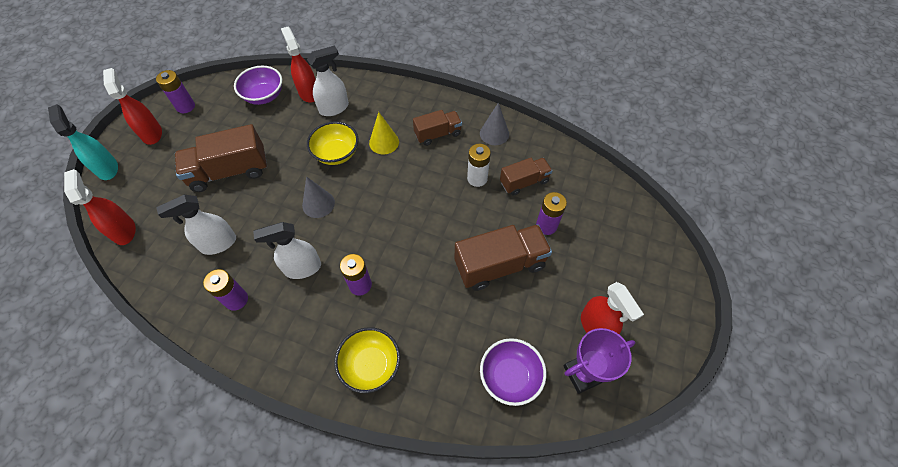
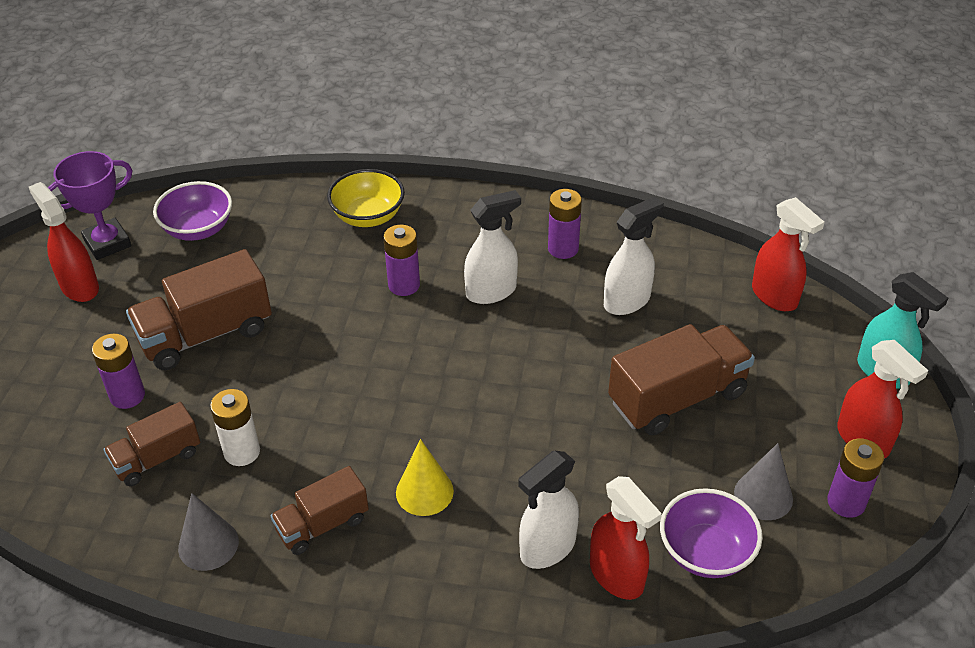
camera: 170 degrees right, 15 degrees down
(318, 204) = (504, 372): grey cone -> grey cone (763, 496)
(336, 153) = (506, 456): yellow bowl -> none

